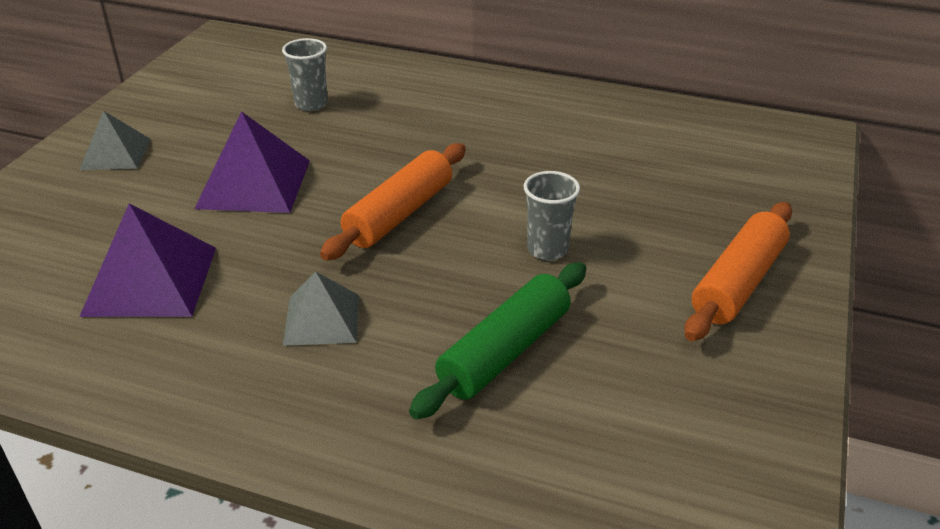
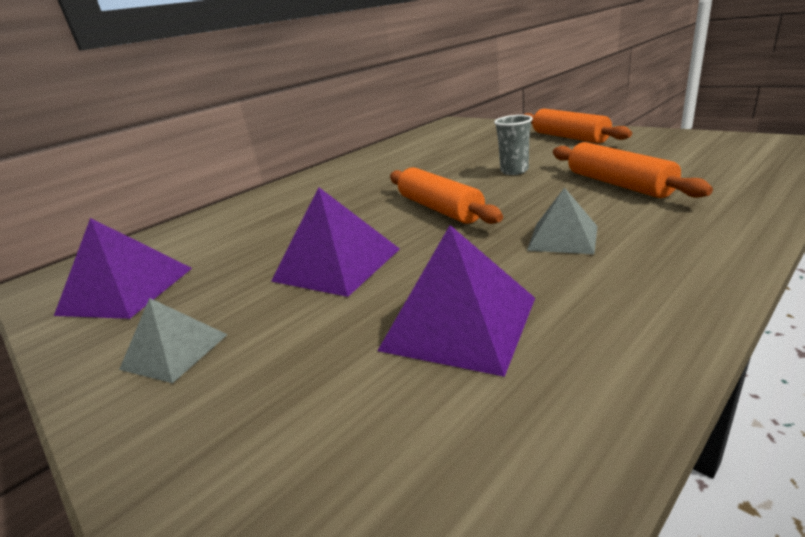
camera: 60 degrees left, 10 degrees down
(204, 89) = (127, 290): none -> purple pyramid
(311, 104) = (240, 237): grey cup -> none
(504, 351) = (618, 184): green rolling pin -> orange rolling pin

